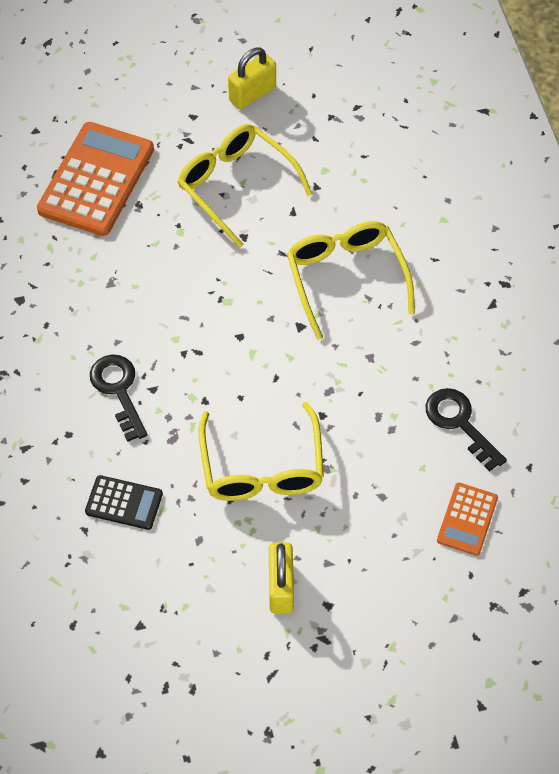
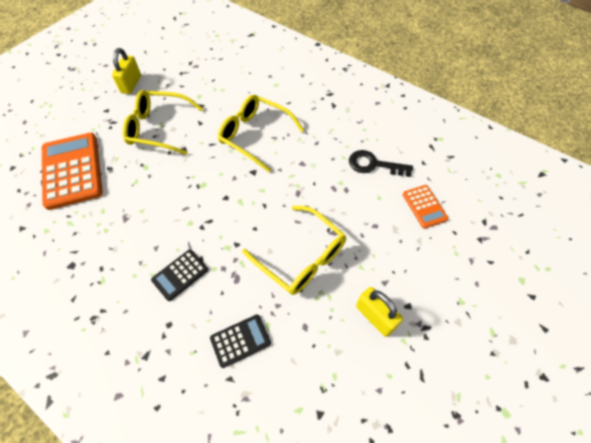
camera: 40 degrees left, 0 degrees up
(119, 390) = (180, 275): black key -> black calculator

